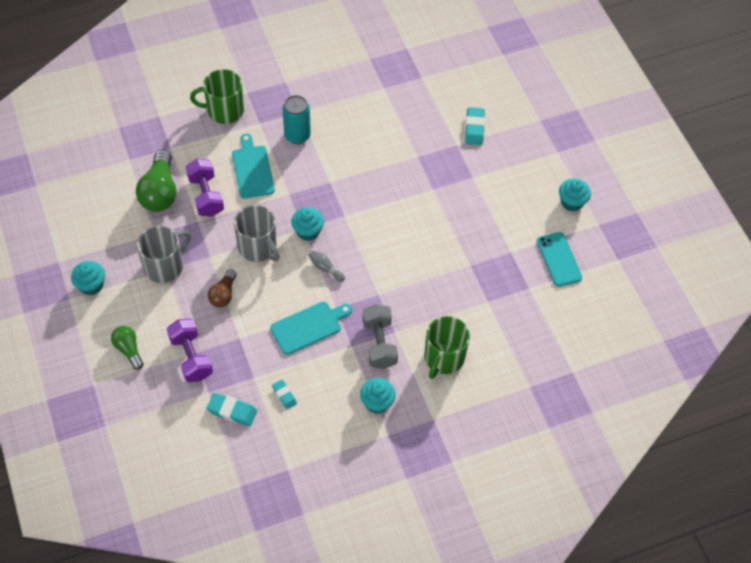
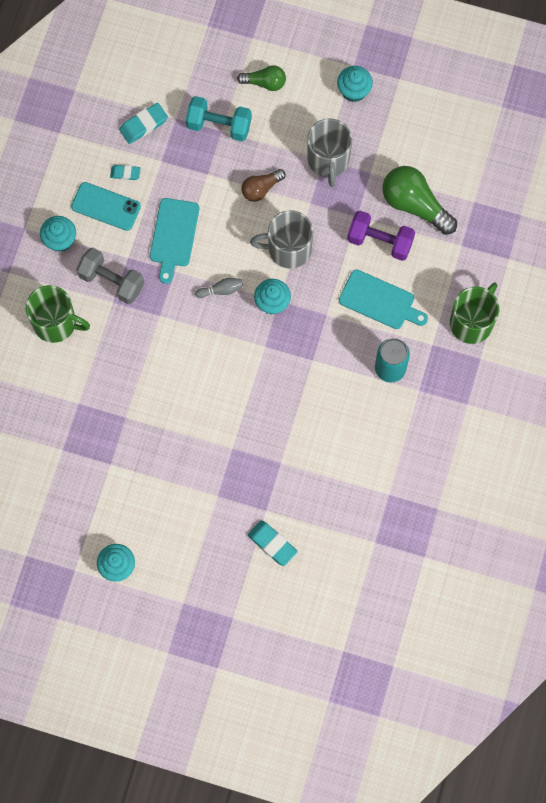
camera: 130 degrees right, 15 degrees up
(191, 357) = (219, 125): purple dumbbell -> turquoise dumbbell
(223, 294) = (261, 189): brown light bulb -> brown light bulb turned 90 degrees counterclockwise
(443, 358) = (56, 323): green mug -> green mug turned 135 degrees clockwise
(559, 259) = (68, 501): turquoise phone -> turquoise phone (106, 206)

